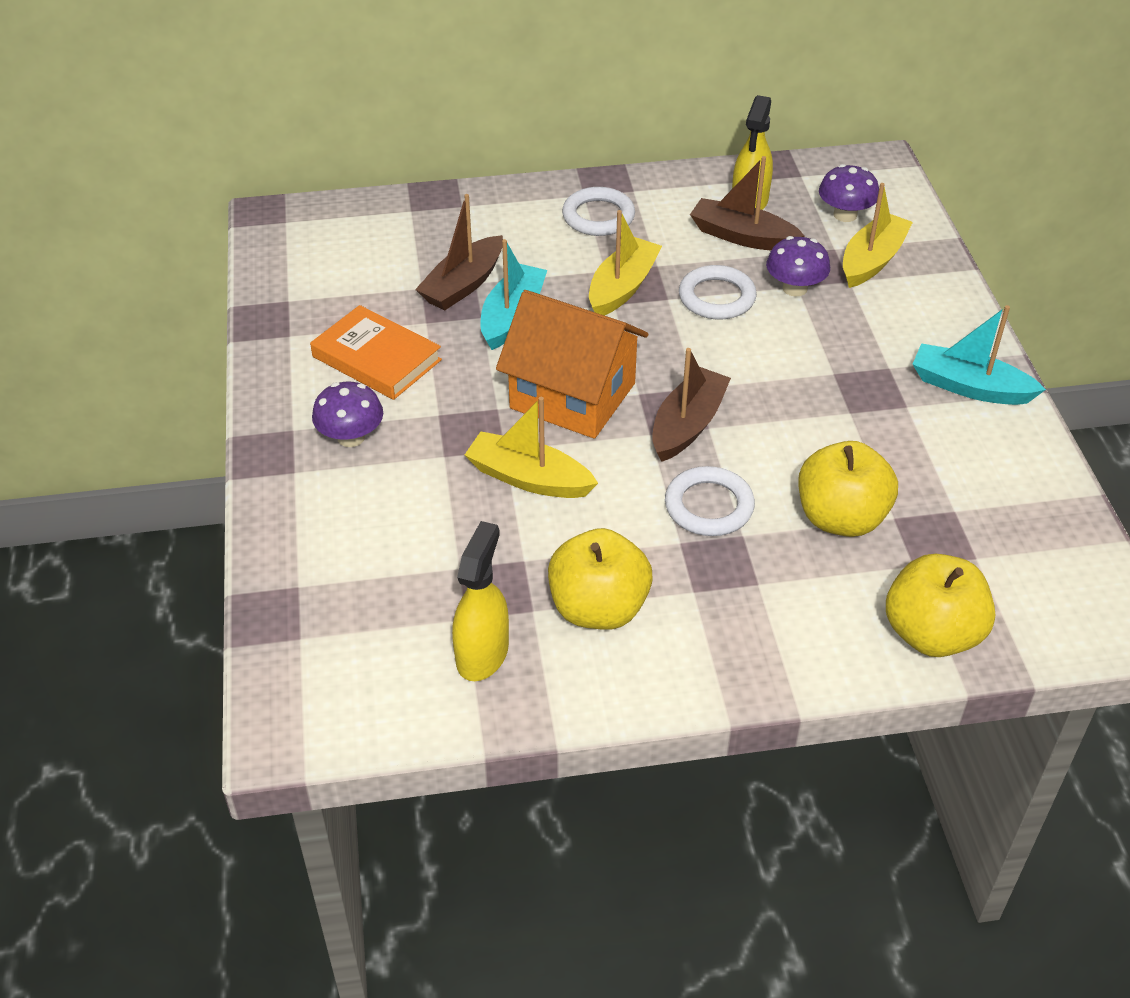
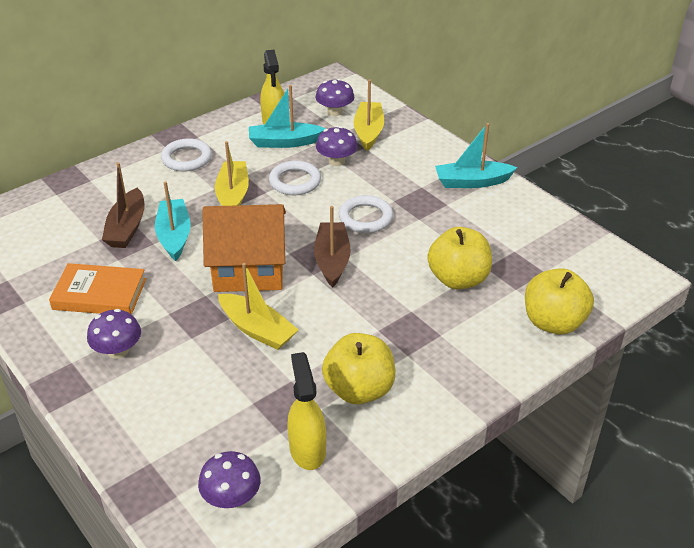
camera: 30 degrees left, 5 degrees down
(357, 669) = (231, 498): none -> purple mushroom
(528, 478) = (257, 329): yellow boat -> yellow boat turned 135 degrees counterclockwise
(709, 506) = (379, 302): white ring -> white ring (365, 218)
(742, 236) = (284, 142): brown boat -> turquoise boat

